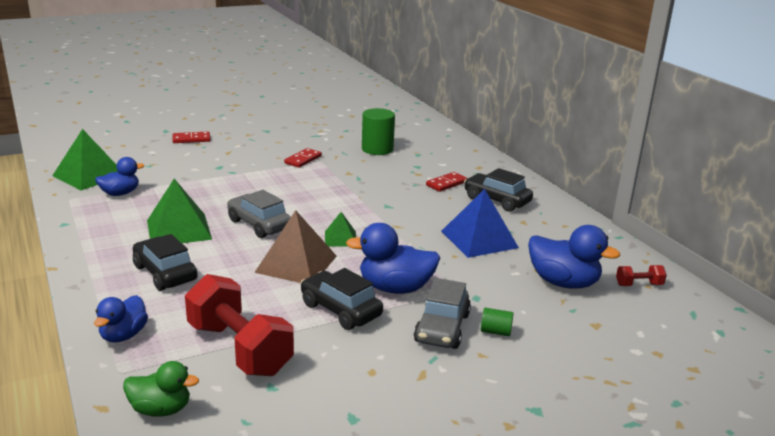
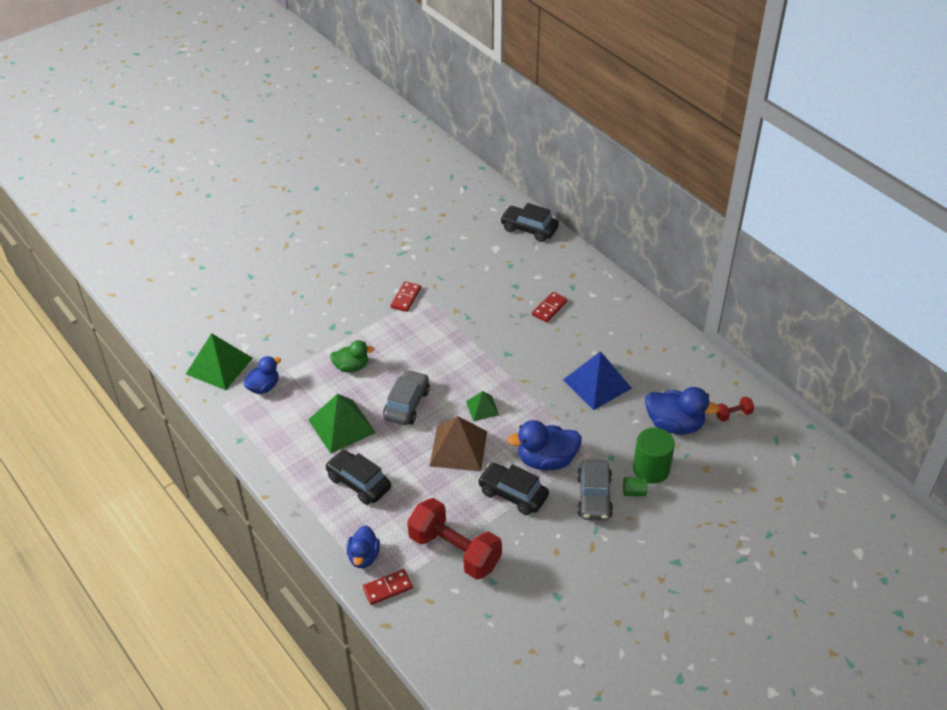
camera: 10 degrees left, 20 degrees up
(161, 409) = (427, 618): green duck -> green duck (351, 367)
(191, 139) = (283, 286): red domino -> red domino (387, 588)
(259, 224) = (407, 404): grey car -> grey car turned 75 degrees clockwise
(377, 149) = (469, 265): green cylinder -> green cylinder (651, 469)
(496, 200) = (600, 324): black car -> black car (529, 229)

